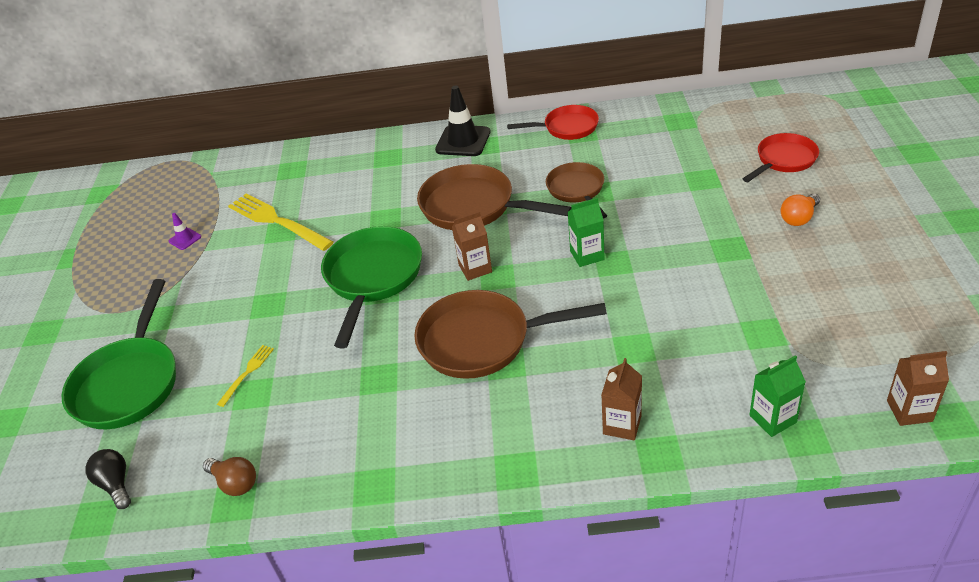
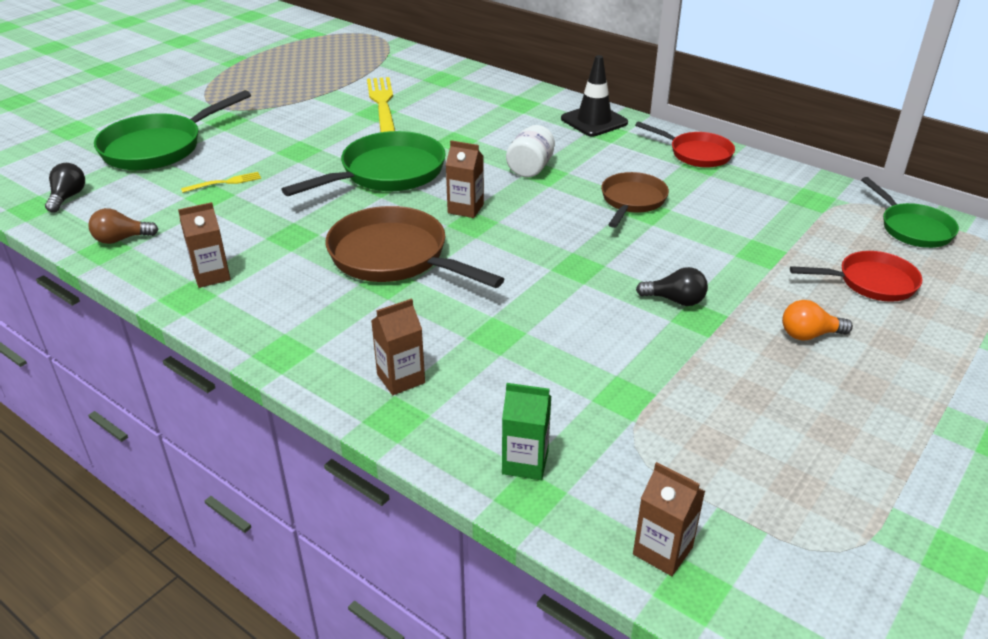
camera: 35 degrees right, 5 degrees down
(185, 239) = (312, 85): purple traffic cone -> none
(235, 483) = (121, 239): brown light bulb -> brown light bulb turned 90 degrees clockwise
(365, 455) = (211, 275): none -> brown carton
(473, 207) = (530, 168): brown pan -> white jar
(587, 255) = (565, 250): green carton -> none
(701, 246) = (675, 300): none -> black light bulb
(757, 108) = (913, 228): none -> green pan

